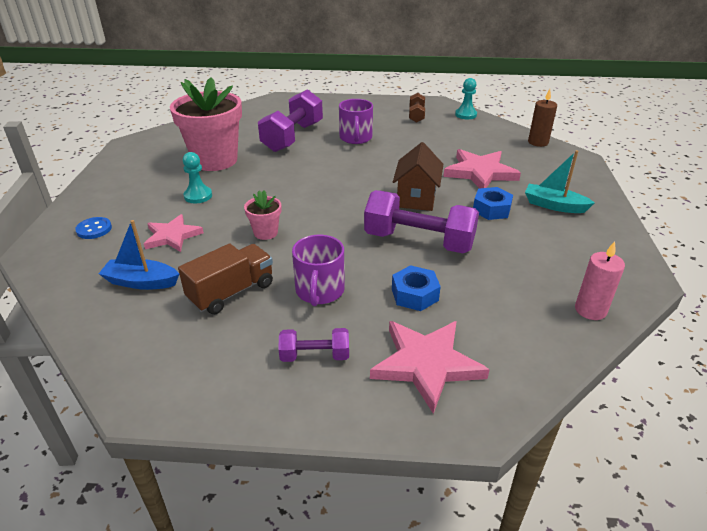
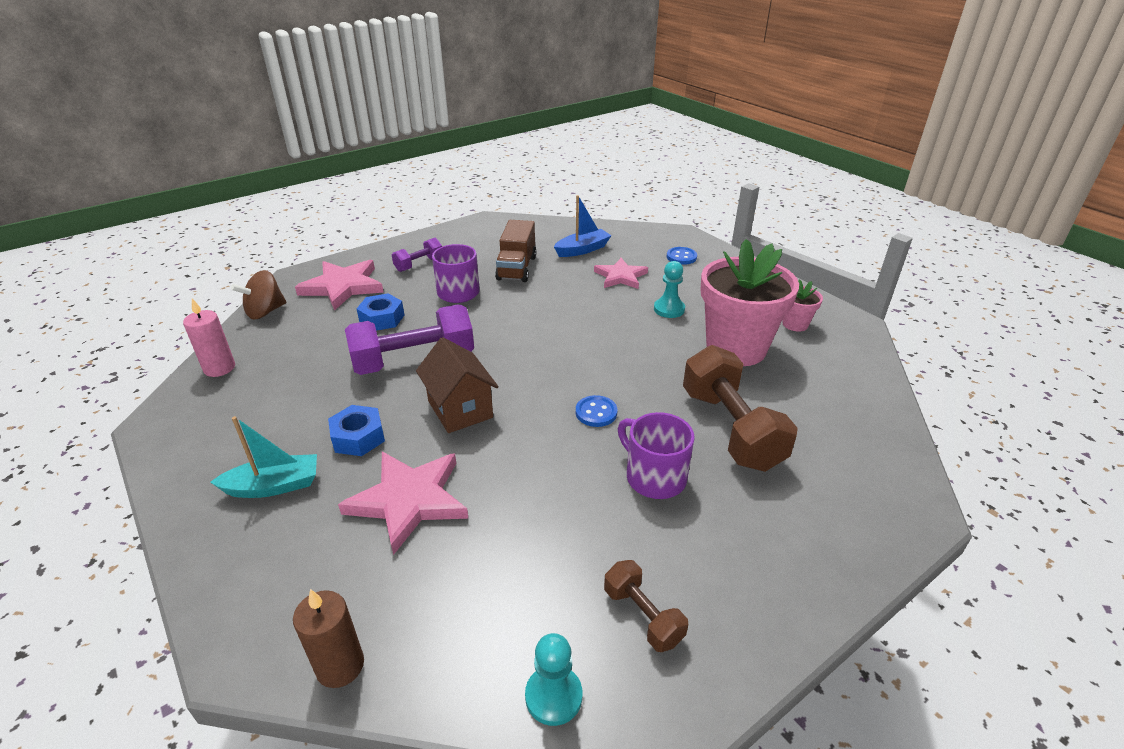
camera: 140 degrees right, 0 degrees up
(265, 233) = (557, 308): pink flower pot -> pink flower pot (795, 324)
(292, 137) = (731, 429): purple dumbbell -> brown dumbbell
(343, 166) = (596, 412): none -> blue button
(533, 368) = (265, 312): none -> brown spinning top

